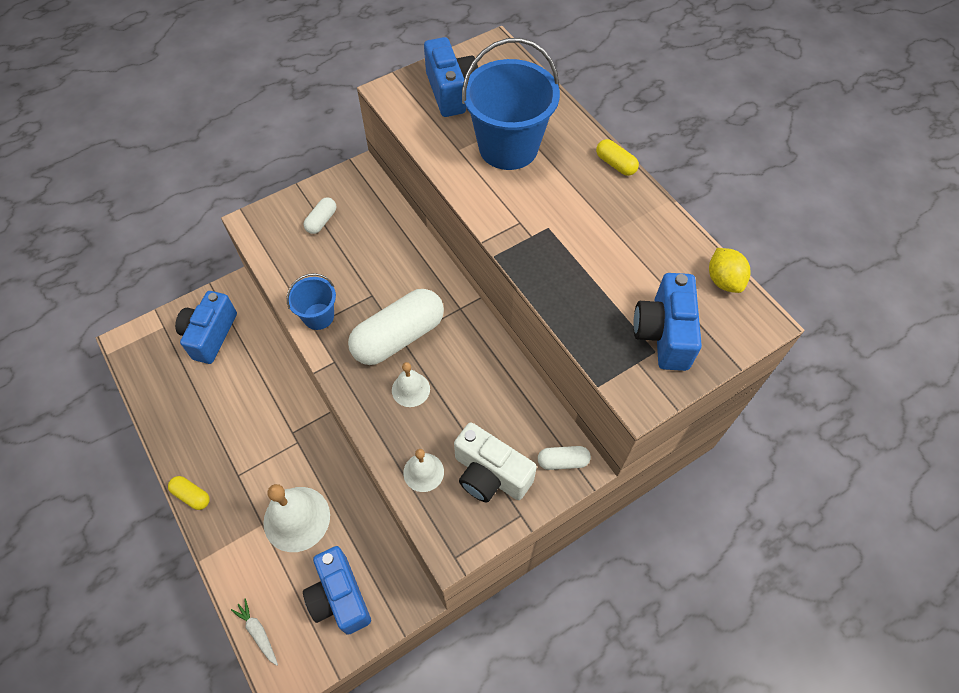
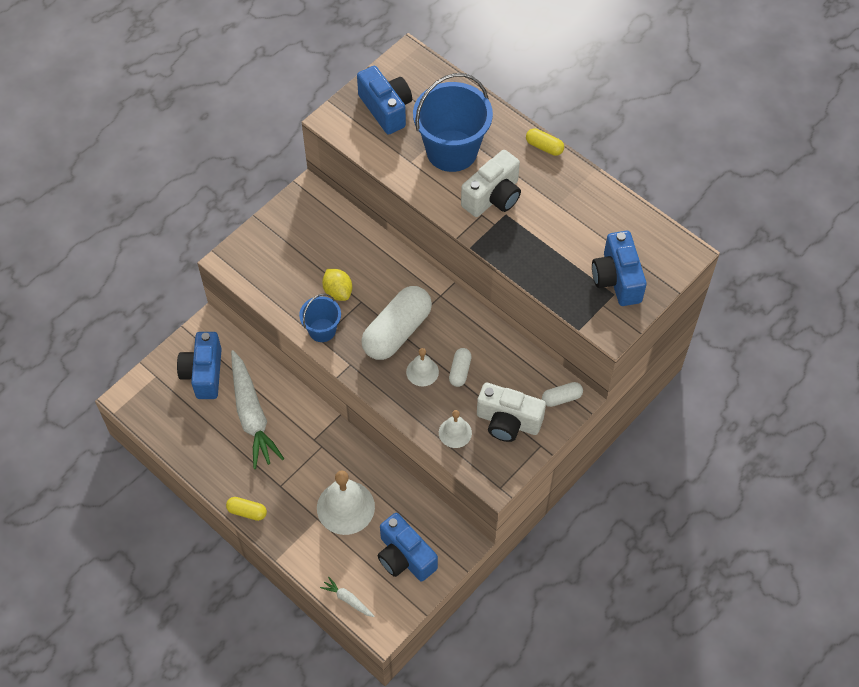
camera: 15 degrees left, 0 degrees up
(240, 390) = (252, 415): none -> white carrot
(321, 221) = (291, 245): white capsule -> white capsule (460, 371)
(539, 206) = (493, 197): none -> white camera
(723, 280) = (652, 227): yellow lemon -> yellow lemon (338, 292)

